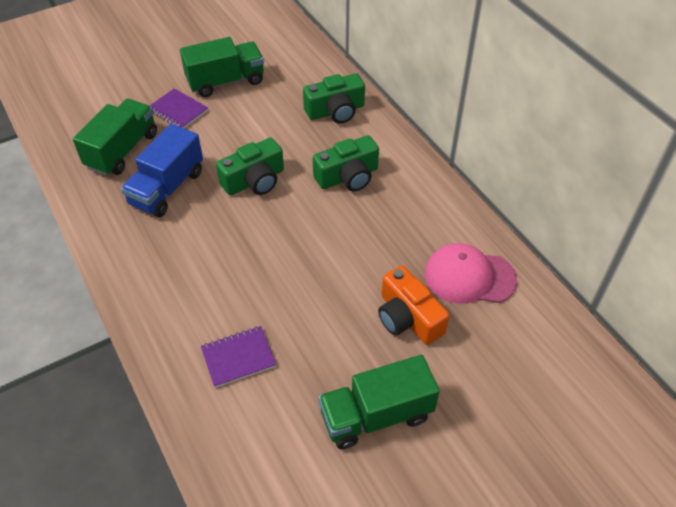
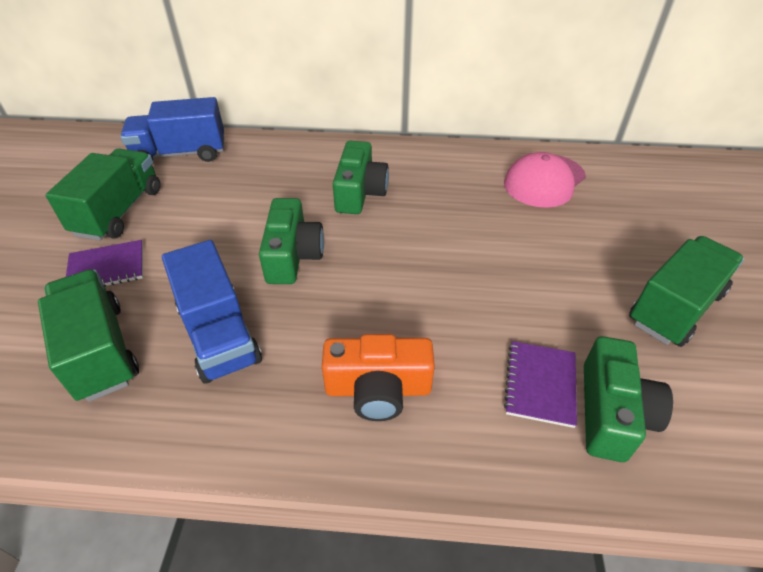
camera: 55 degrees left, 5 degrees down
(304, 67) = (181, 154): none -> blue truck
(335, 111) = (266, 162): green camera -> green camera (611, 413)
(376, 415) = (675, 308): green truck -> green truck turned 150 degrees counterclockwise
(408, 318) = (566, 234): orange camera -> orange camera (378, 389)

